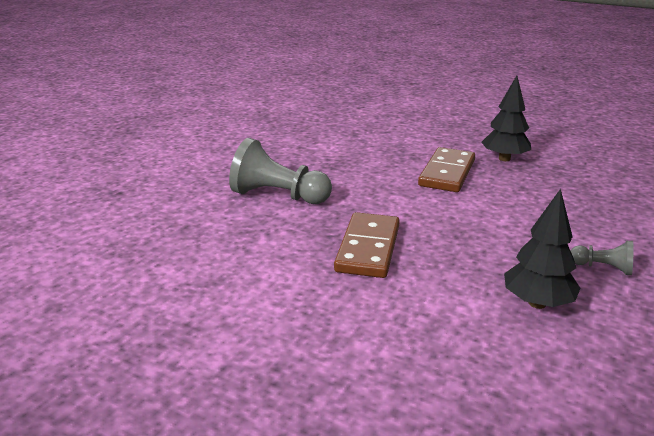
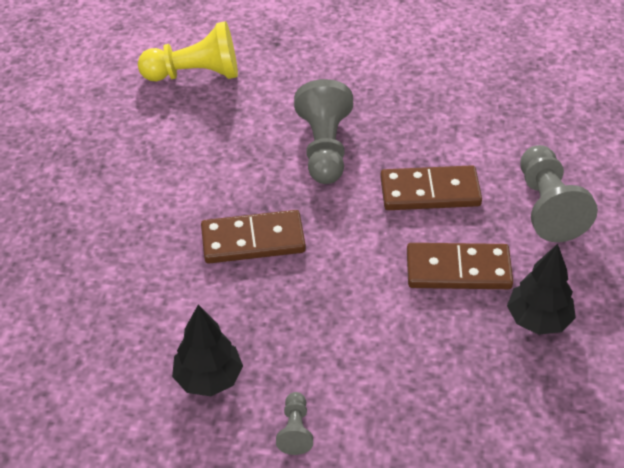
camera: 70 degrees right, 20 degrees up
(108, 239) = (195, 74): none -> yellow pawn
(361, 167) = (430, 191): none -> brown domino
(402, 136) = (548, 207): none -> grey pawn

